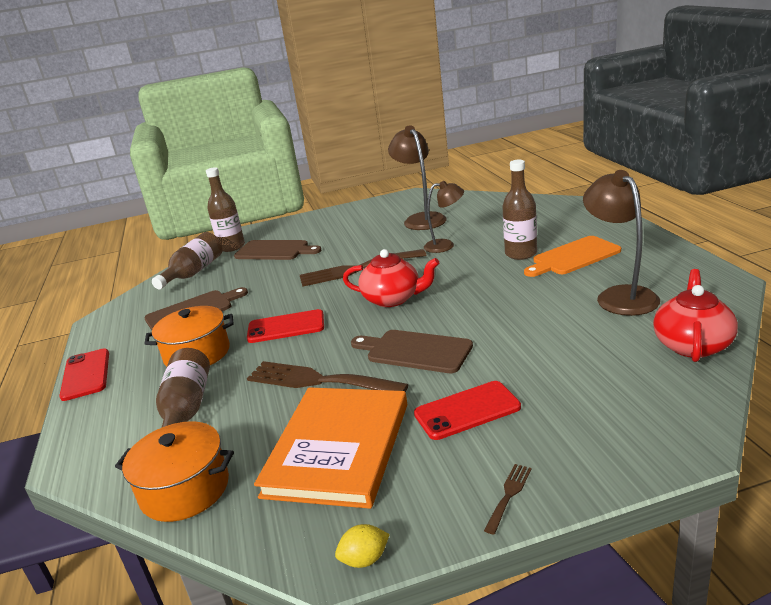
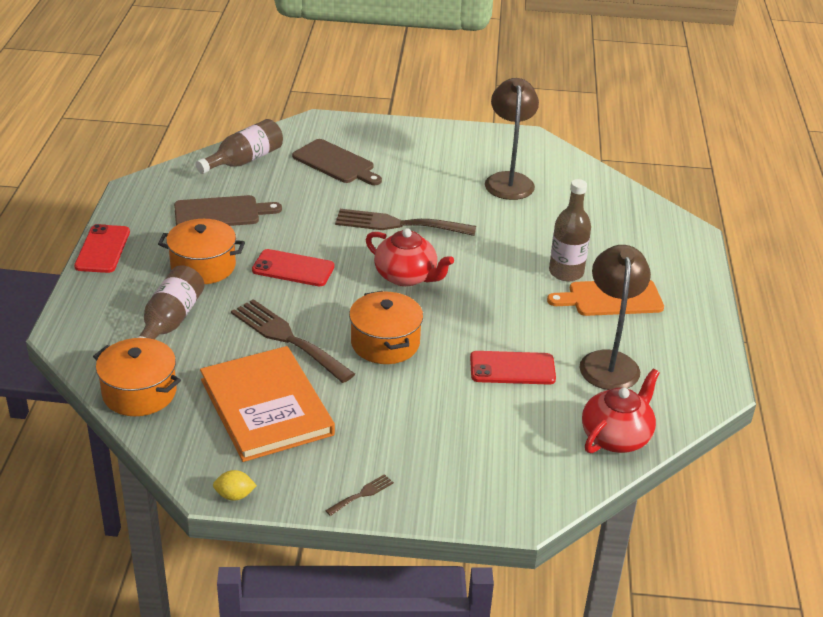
camera: 15 degrees right, 10 degrees up
(232, 247) = (297, 138): brown bottle -> none
(338, 448) = (266, 407): orange book -> orange book turned 60 degrees counterclockwise
(415, 351) = (385, 343): brown cutting board -> orange pot
(445, 245) = (504, 229): brown lamp -> none
(467, 410) = (384, 417): red phone -> red phone (512, 368)

